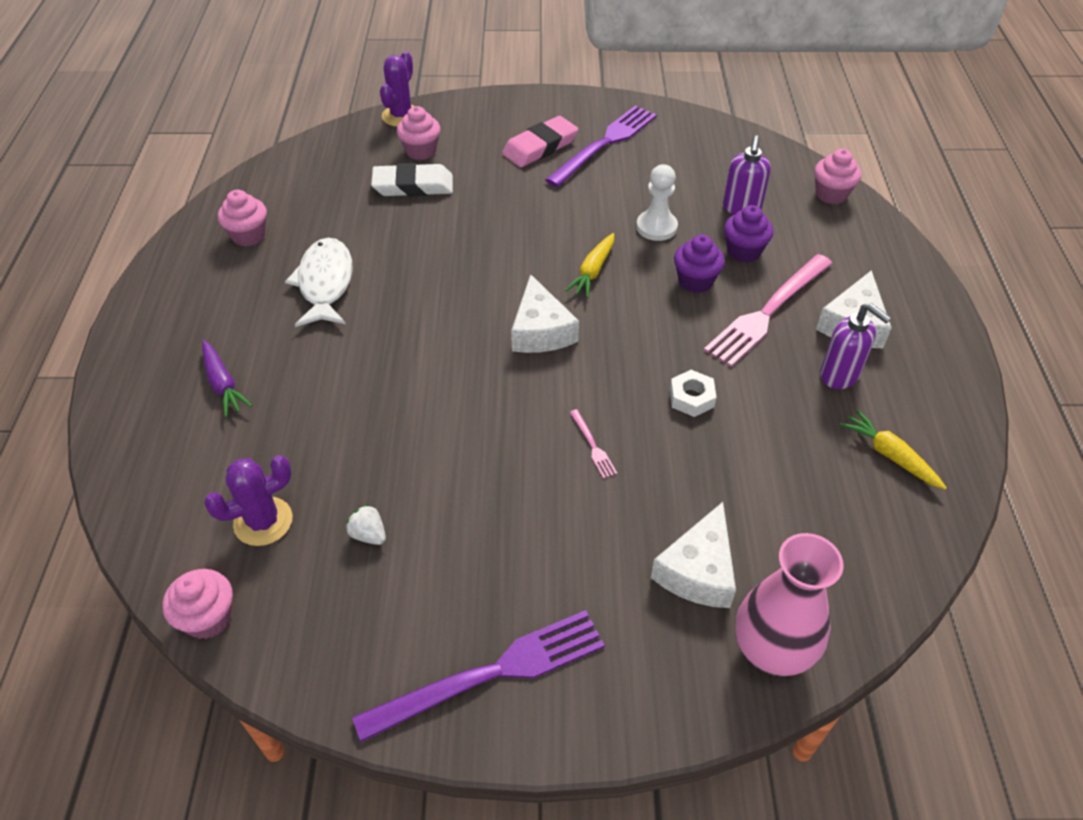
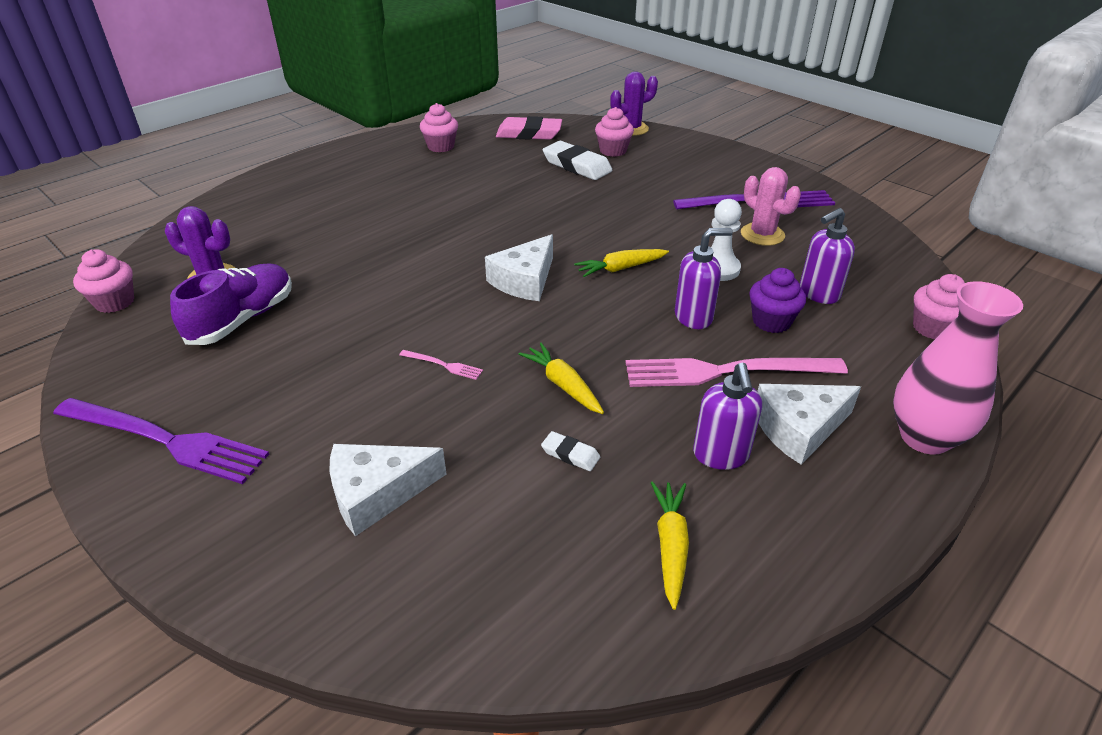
camera: 45 degrees right, 10 degrees down
(223, 384) = (309, 205): purple carrot -> none
(325, 283) = (440, 187): white fish -> none
(368, 534) = (243, 319): white strawberry -> purple shoe
(540, 147) = (703, 183): pink eraser -> pink eraser (529, 133)
(592, 446) = (443, 365): pink fork -> pink fork turned 90 degrees counterclockwise
(645, 175) = (762, 234): none -> pink cactus
(691, 398) = (563, 385): white nut -> yellow carrot
(695, 281) = (694, 317): purple cupcake -> purple soap dispenser
(765, 443) = (570, 454): none -> white eraser
(771, 651) = (330, 592): pink vase -> pink vase (924, 437)

